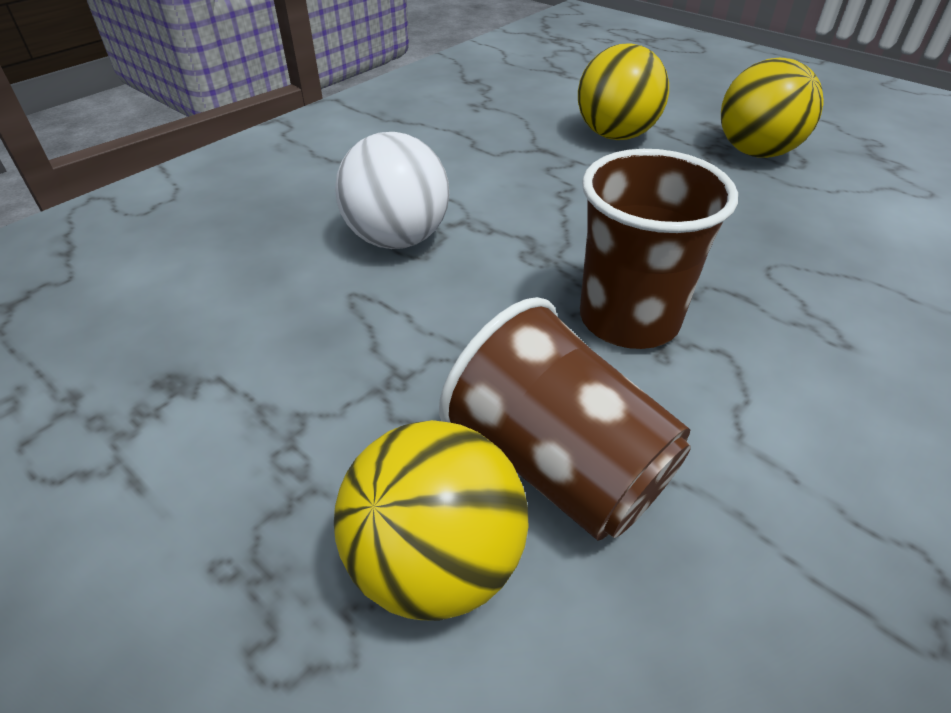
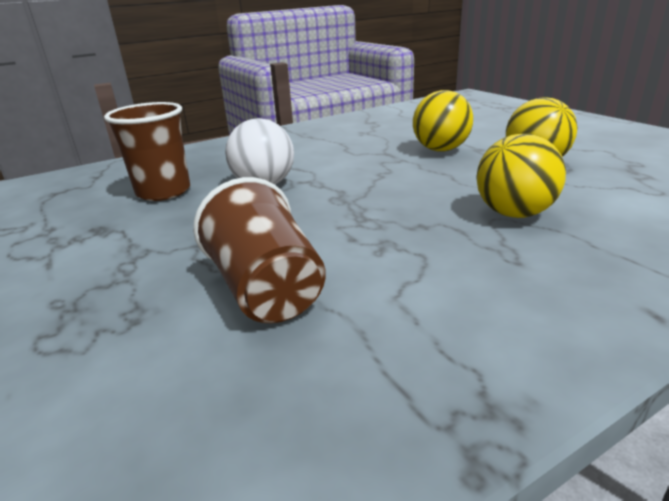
camera: 20 degrees right, 15 degrees down
(436, 563) = (160, 319): yellow ball -> yellow ball (514, 213)
(629, 319) = (371, 232): brown cup -> brown cup (163, 192)

